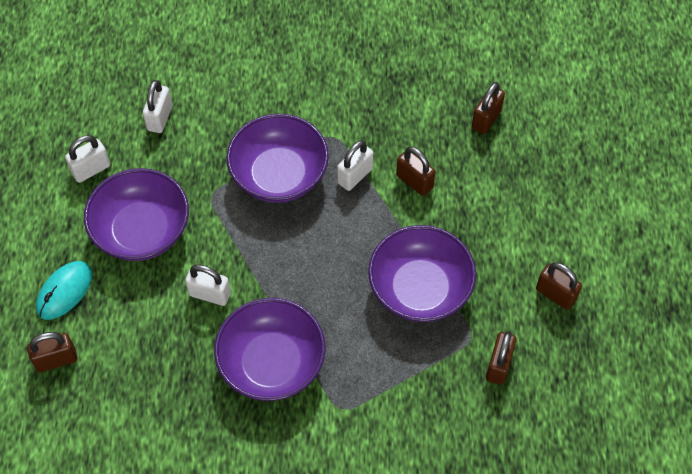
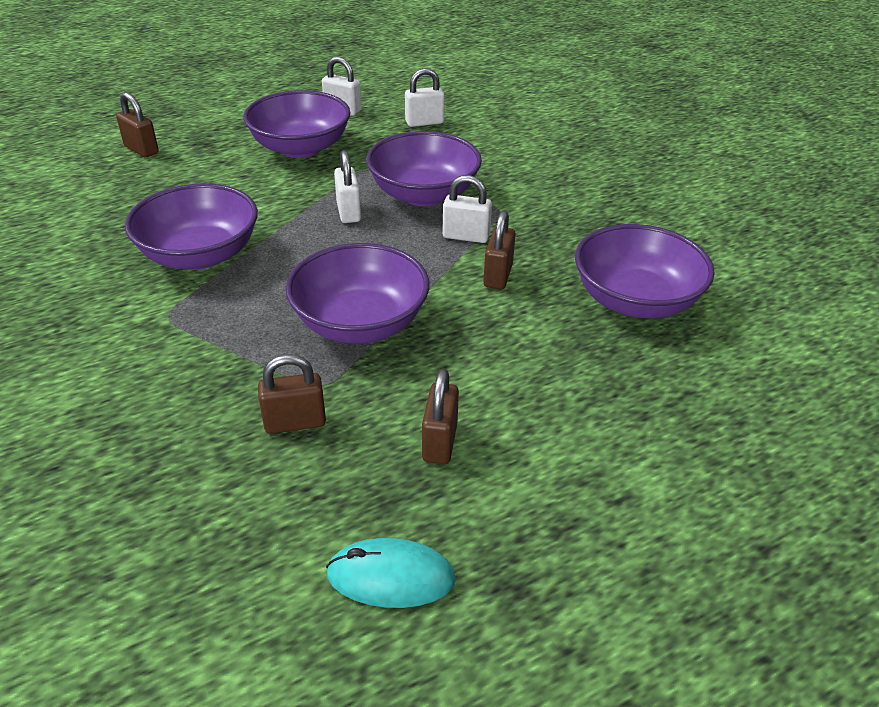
camera: 60 degrees right, 20 degrees down
(64, 291) = (212, 134): turquoise mouse -> turquoise mouse (391, 577)
(210, 294) = (257, 198): white padlock -> white padlock (348, 212)
(486, 119) = (635, 300): brown padlock -> purple bowl

